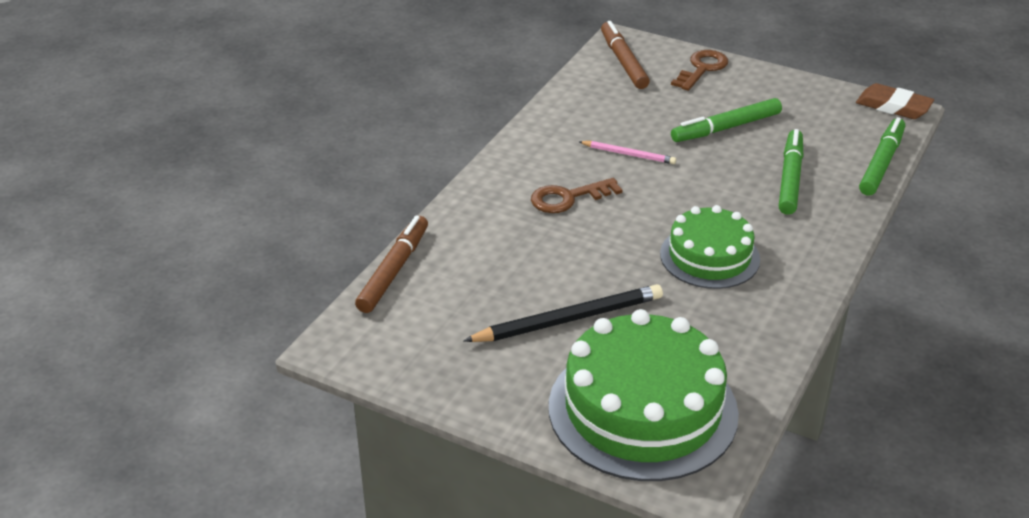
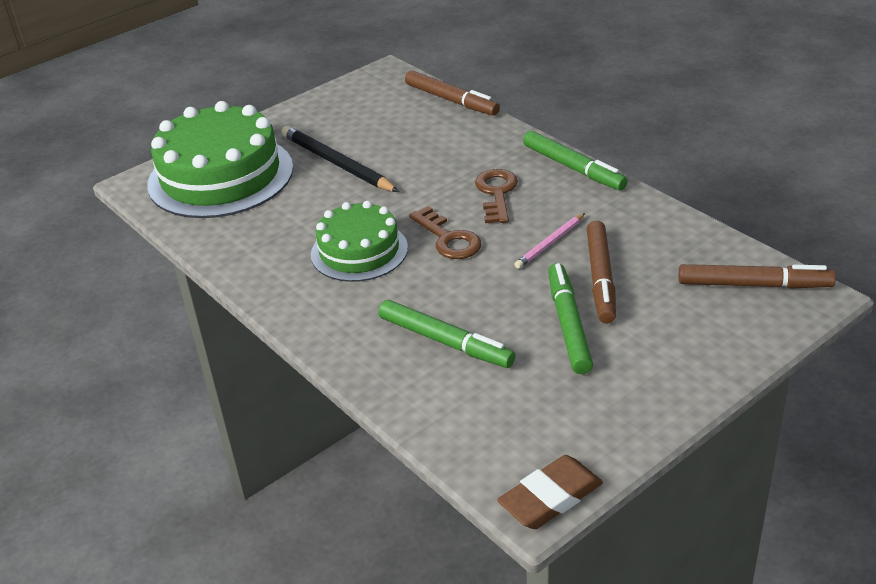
camera: 115 degrees right, 0 degrees up
(568, 320) = (337, 163): black pencil -> black pencil turned 135 degrees clockwise
(659, 123) = (601, 278): none -> brown marker
(702, 69) = (715, 345): brown key -> brown key (448, 238)
(881, 163) = (431, 428): green marker -> green marker (573, 168)

